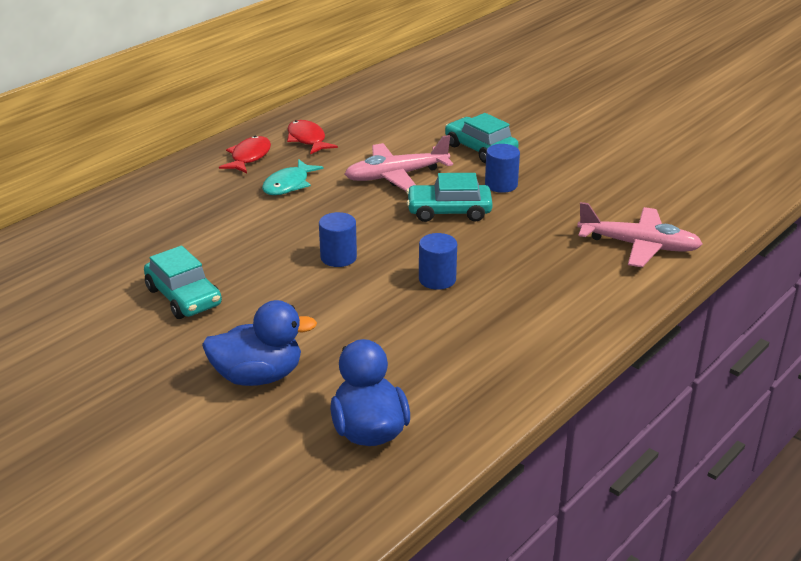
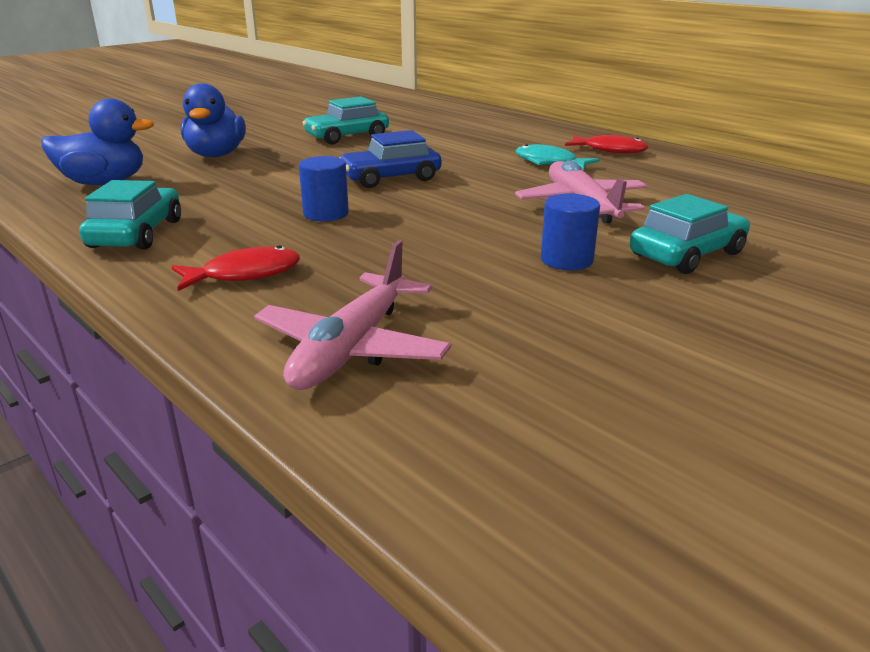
camera: 95 degrees right, 5 degrees down
(307, 139) = (666, 170): red fish -> red fish (244, 274)
(338, 257) = (390, 178): blue cylinder -> blue car
(449, 211) = (485, 226): turquoise car -> turquoise car (136, 233)

